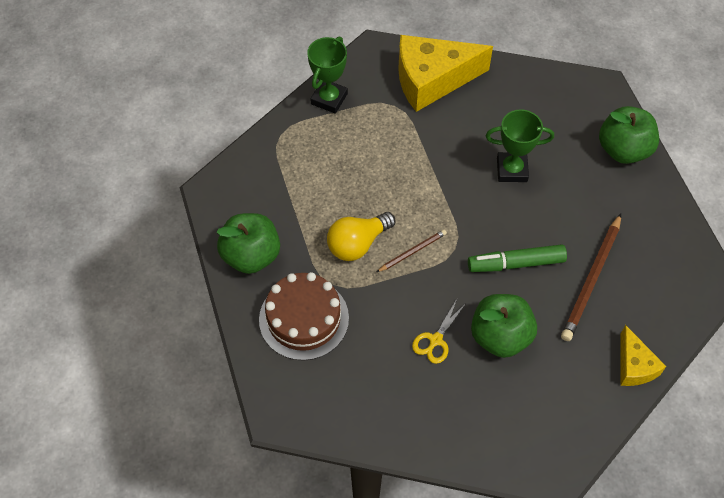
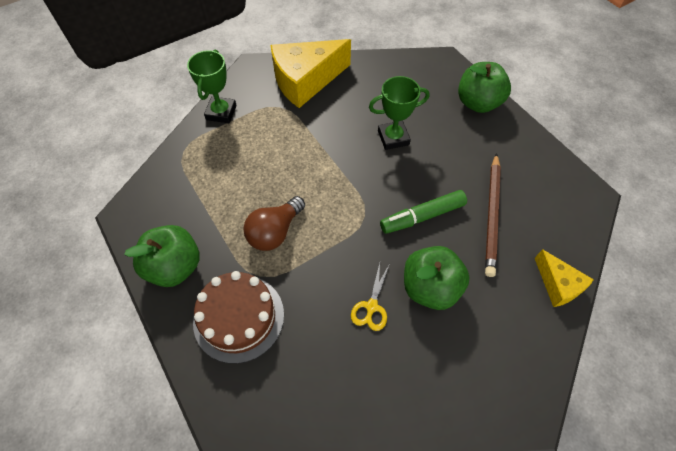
camera: 15 degrees left, 0 degrees up
(357, 244) = (275, 232): yellow light bulb -> brown light bulb
(412, 251) = (327, 227): brown pencil -> none

